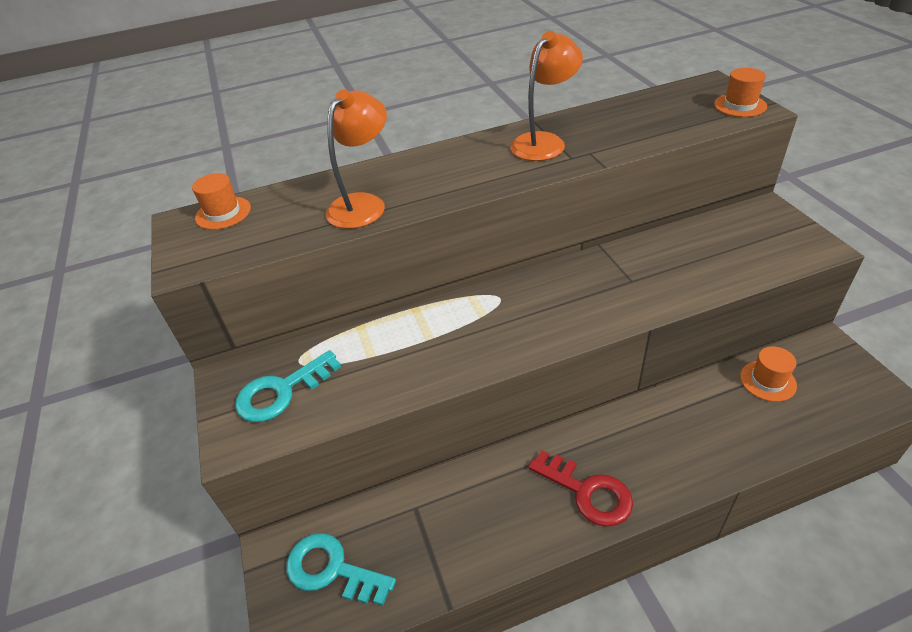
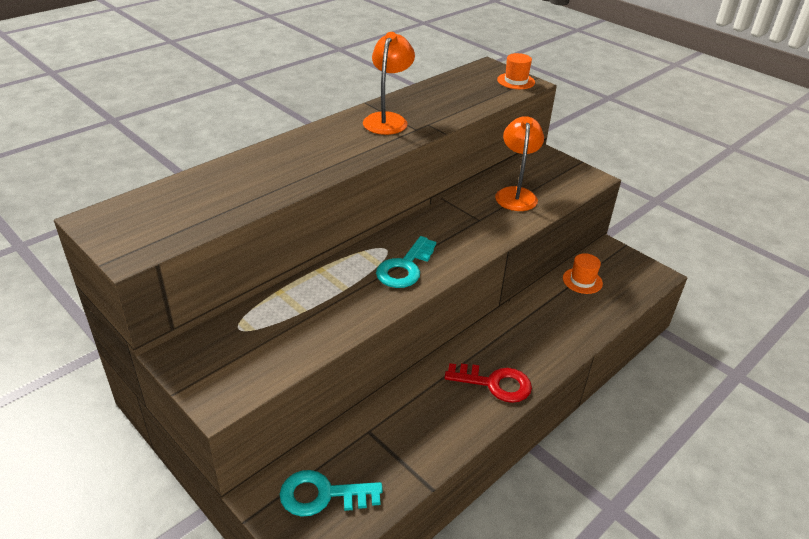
camera: 30 degrees left, 5 degrees down
(223, 213) = (133, 207): orange hat -> none
(281, 391) = (238, 354): turquoise key -> turquoise key (405, 267)
(363, 204) = (266, 183): orange lamp -> orange lamp (516, 194)

